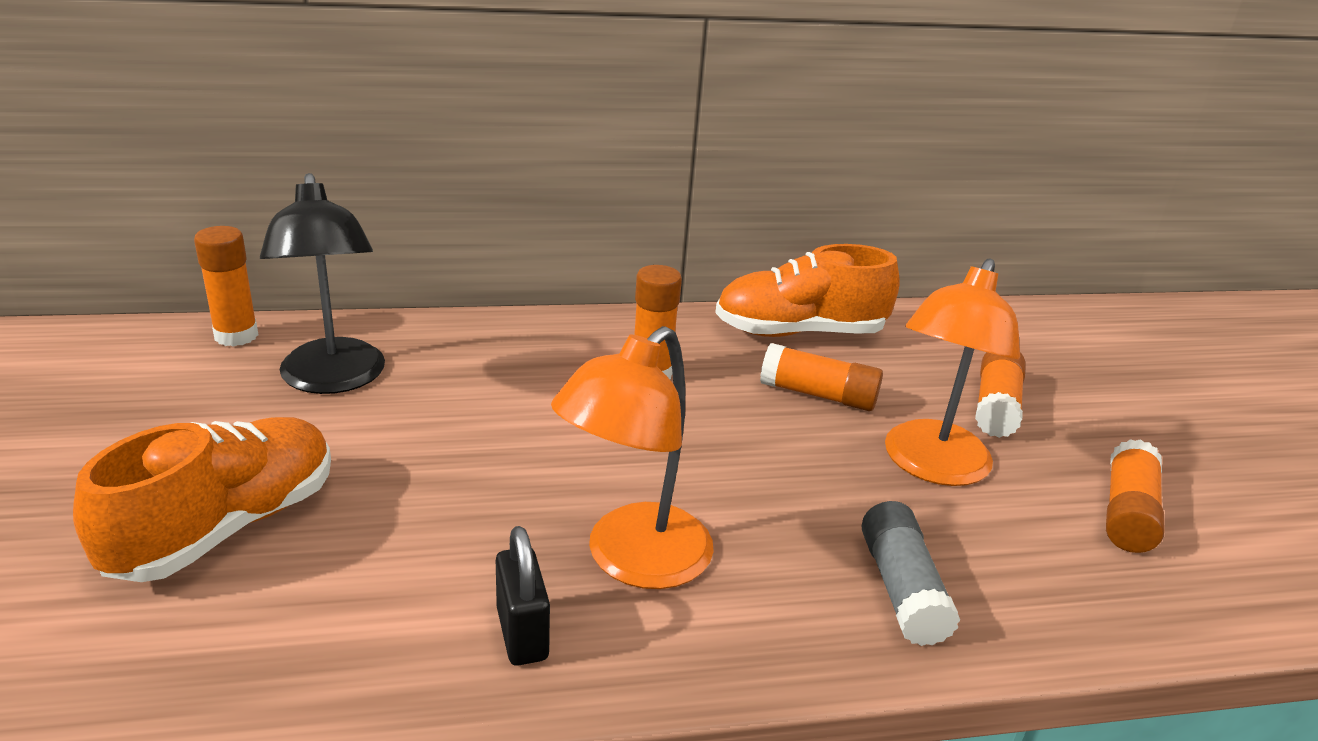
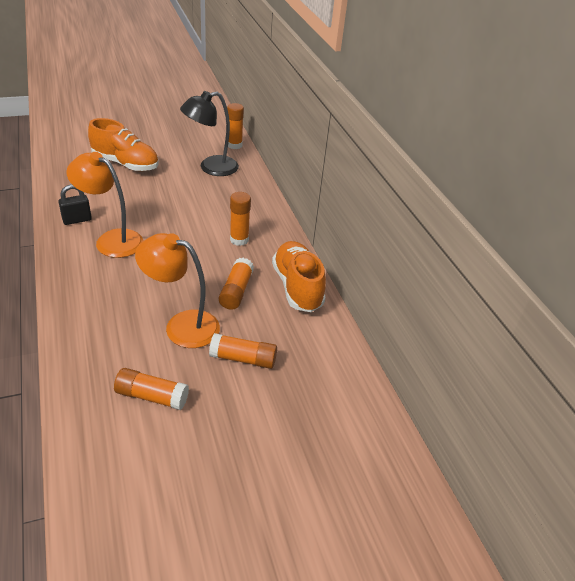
camera: 80 degrees right, 10 degrees up
(901, 589) = (96, 307): grey glue stick -> none

